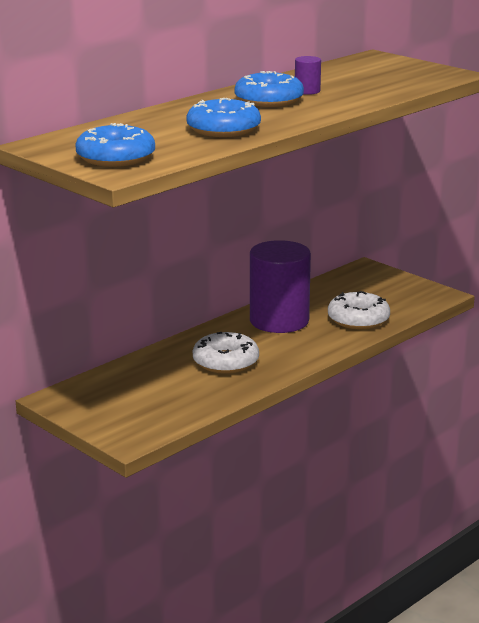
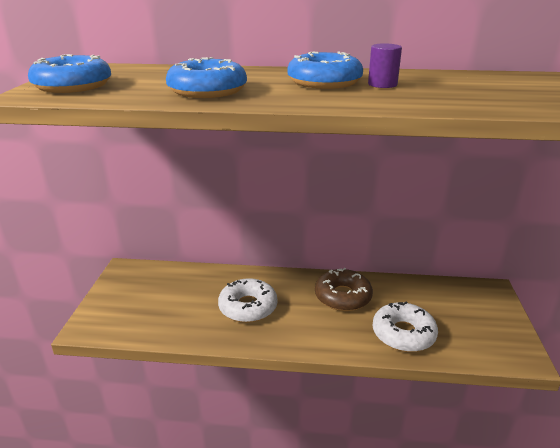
camera: 50 degrees right, 5 degrees up
(279, 321) = (343, 296): purple cylinder -> brown donut

